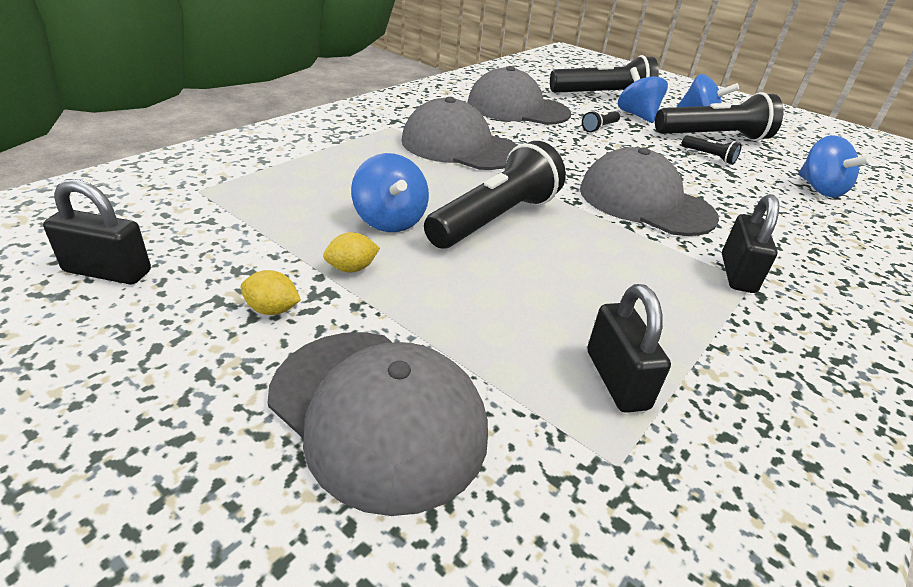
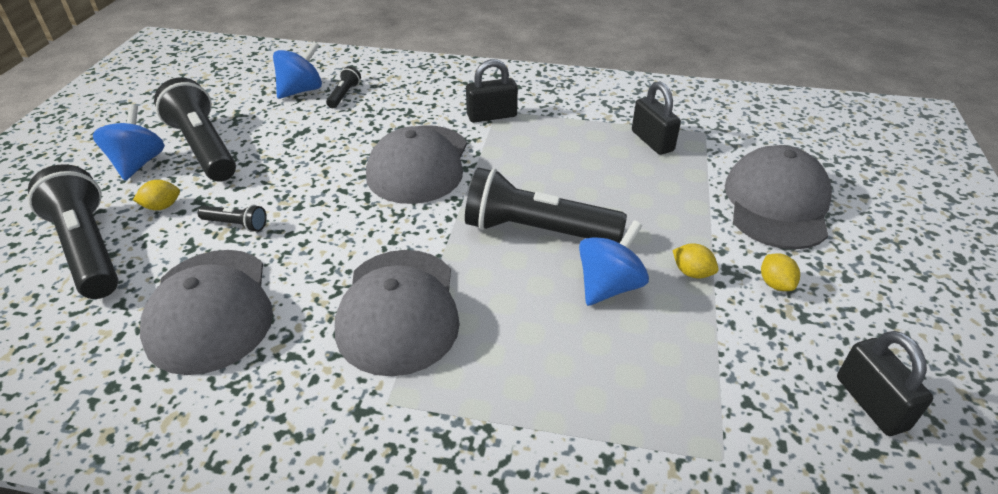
camera: 115 degrees left, 5 degrees up
(616, 379) = (652, 141): black padlock -> black padlock turned 75 degrees counterclockwise
(637, 115) = (162, 206): blue spinning top -> yellow lemon
(709, 156) = (269, 145): black flashlight -> black flashlight (344, 95)

